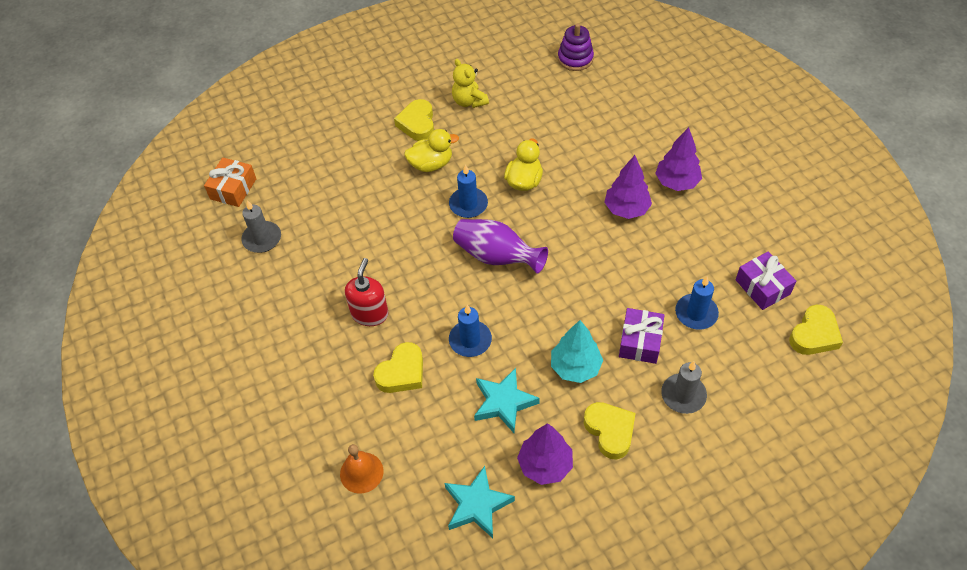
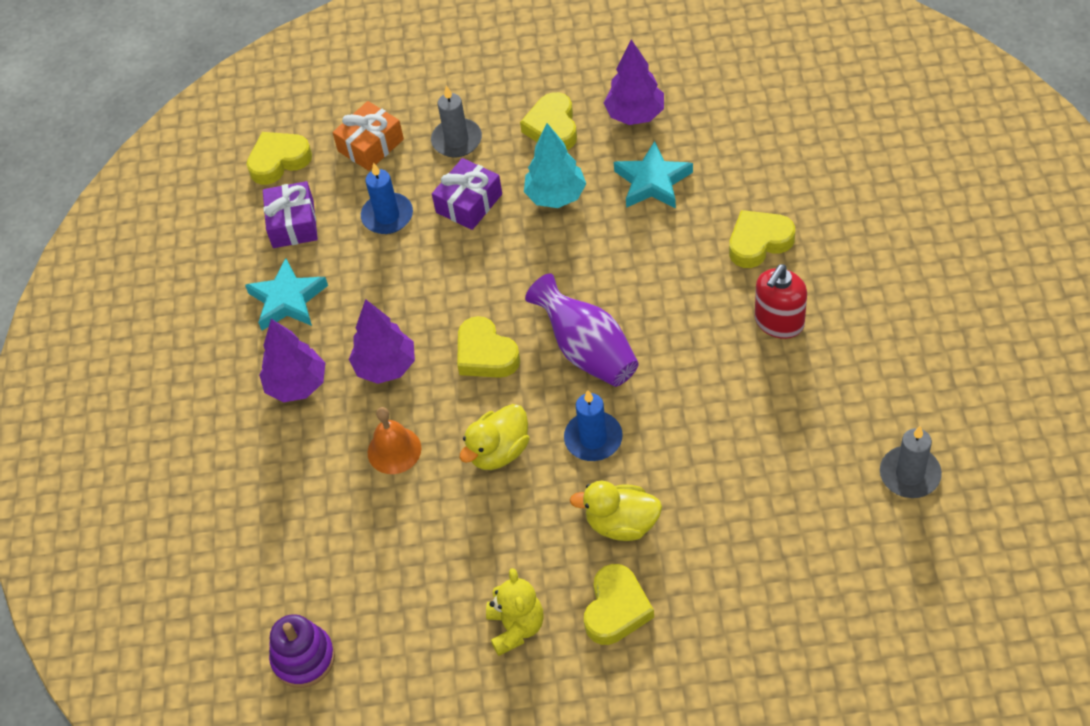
camera: 155 degrees left, 0 degrees up
(233, 189) = (945, 578): orange gift -> orange gift (370, 145)
(361, 472) = (834, 154): orange bell -> orange bell (394, 450)
(470, 340) = (664, 256): blue candle -> none
(477, 505) = (720, 98): turquoise star -> turquoise star (288, 300)
(564, 235) = (485, 354): none -> yellow heart

